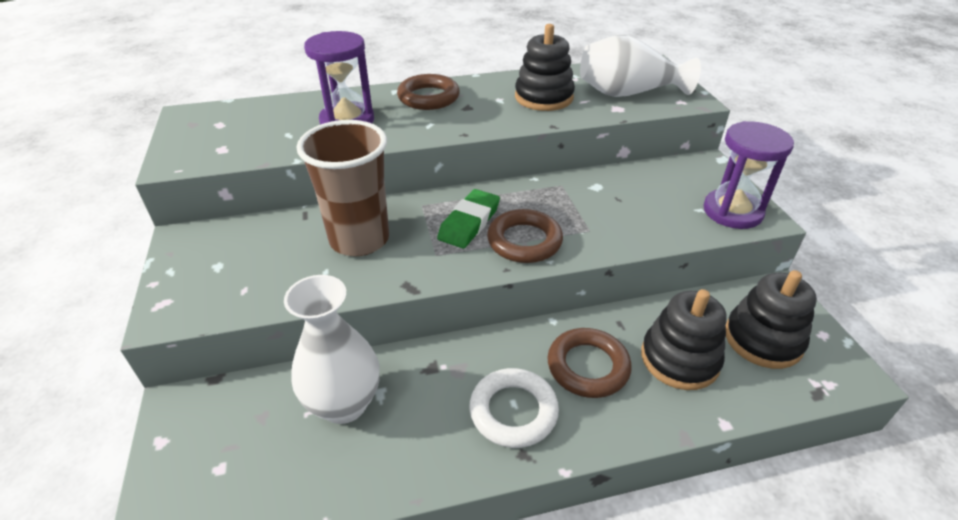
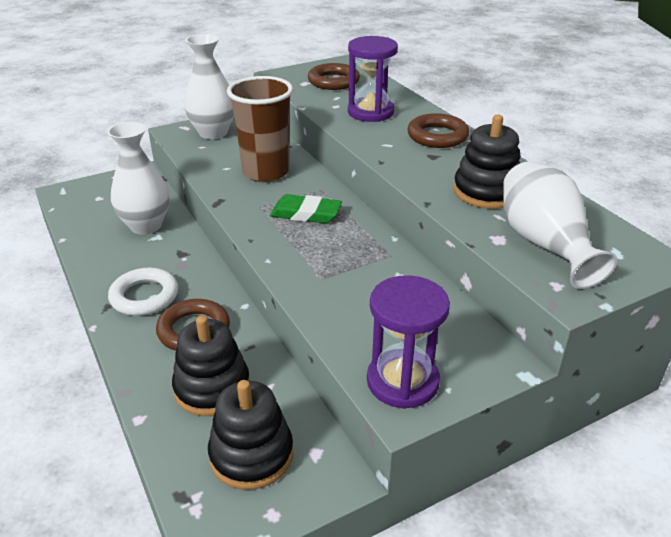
camera: 75 degrees right, 5 degrees down
(210, 274) = (213, 133): none -> white vase
(524, 241) = (290, 244): brown ring -> brown ring (333, 81)

